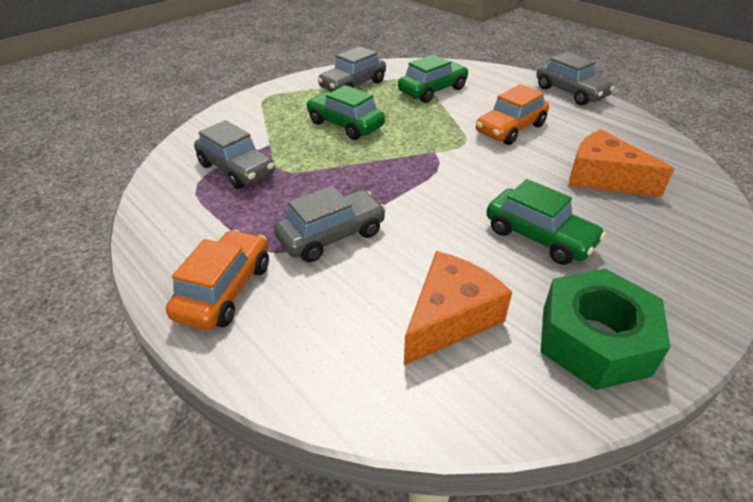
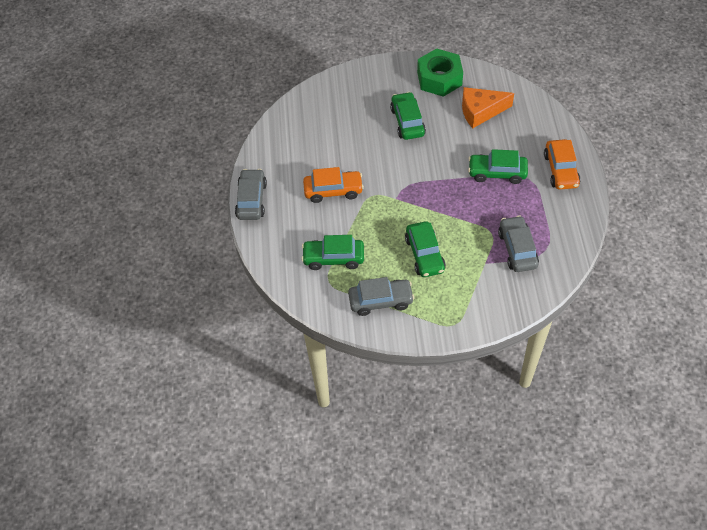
camera: 140 degrees left, 15 degrees up
(225, 290) = (561, 170): orange car -> orange car turned 60 degrees counterclockwise
(332, 236) = (497, 173): grey car -> green car
(603, 178) = (335, 132): orange cheese -> none

